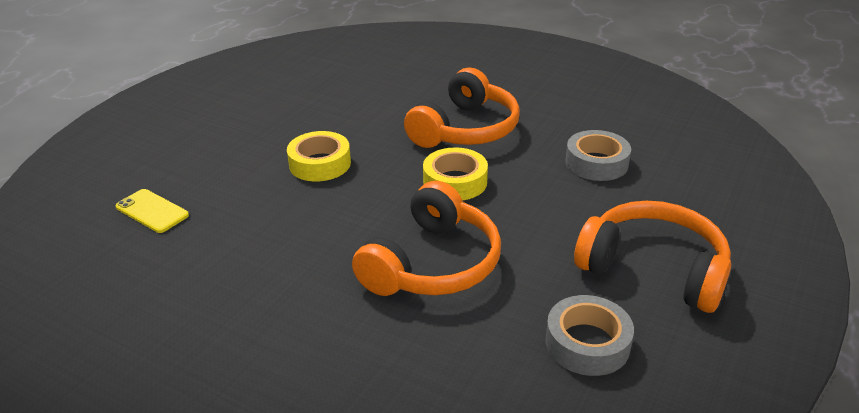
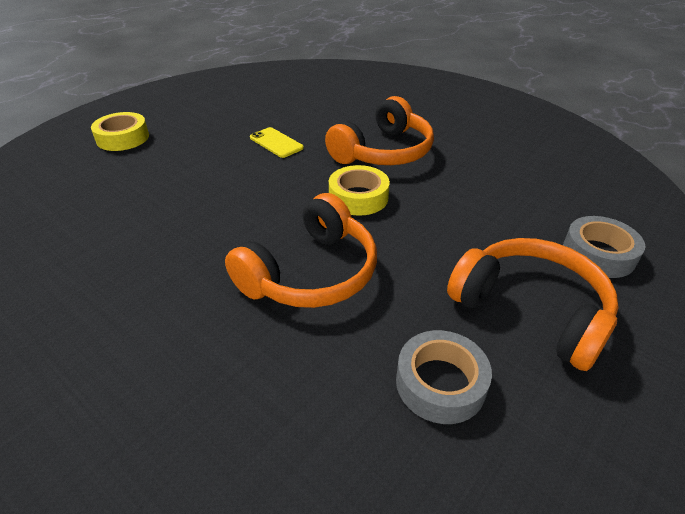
camera: 10 degrees right, 5 degrees up
(152, 211) = (89, 191): yellow phone -> yellow phone (276, 143)
(320, 164) = (245, 167): yellow tape -> yellow tape (123, 138)
(596, 163) = (497, 196): grey tape -> grey tape (598, 254)

